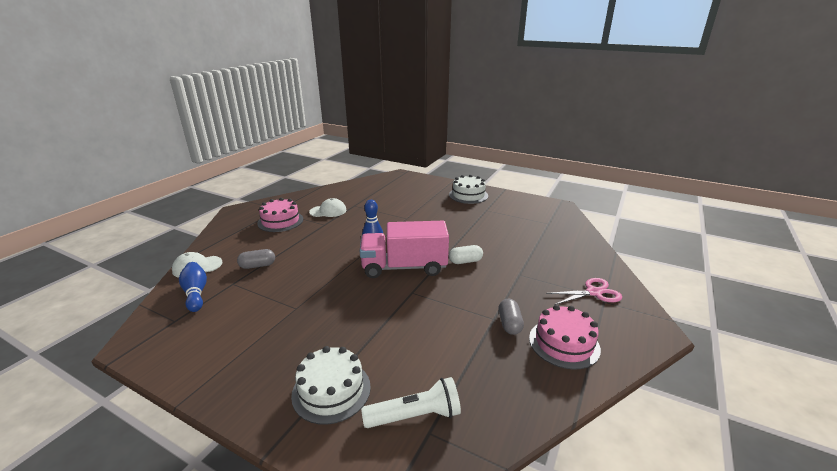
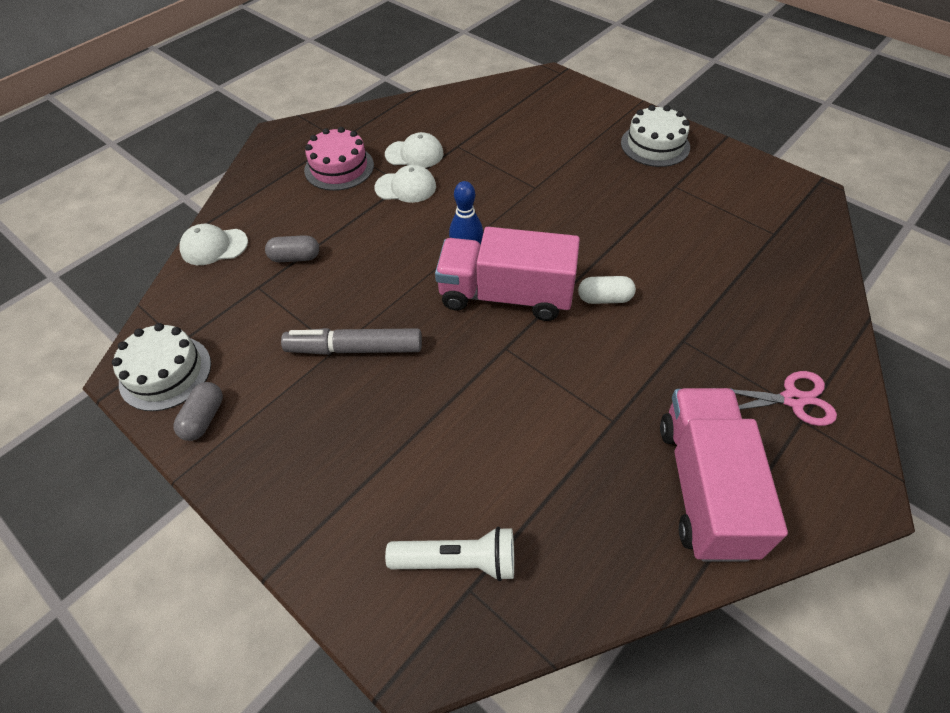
camera: 15 degrees right, 25 degrees up
(196, 293) = (209, 297): blue bowling pin -> none
(309, 306) = (354, 348): none -> grey marker
(326, 226) = (406, 187): none -> white cap
(331, 390) = (360, 498): white cake -> white cake (165, 372)
(509, 324) = (634, 435): grey capsule -> grey capsule (204, 418)
(564, 343) = (704, 487): pink cake -> pink truck

